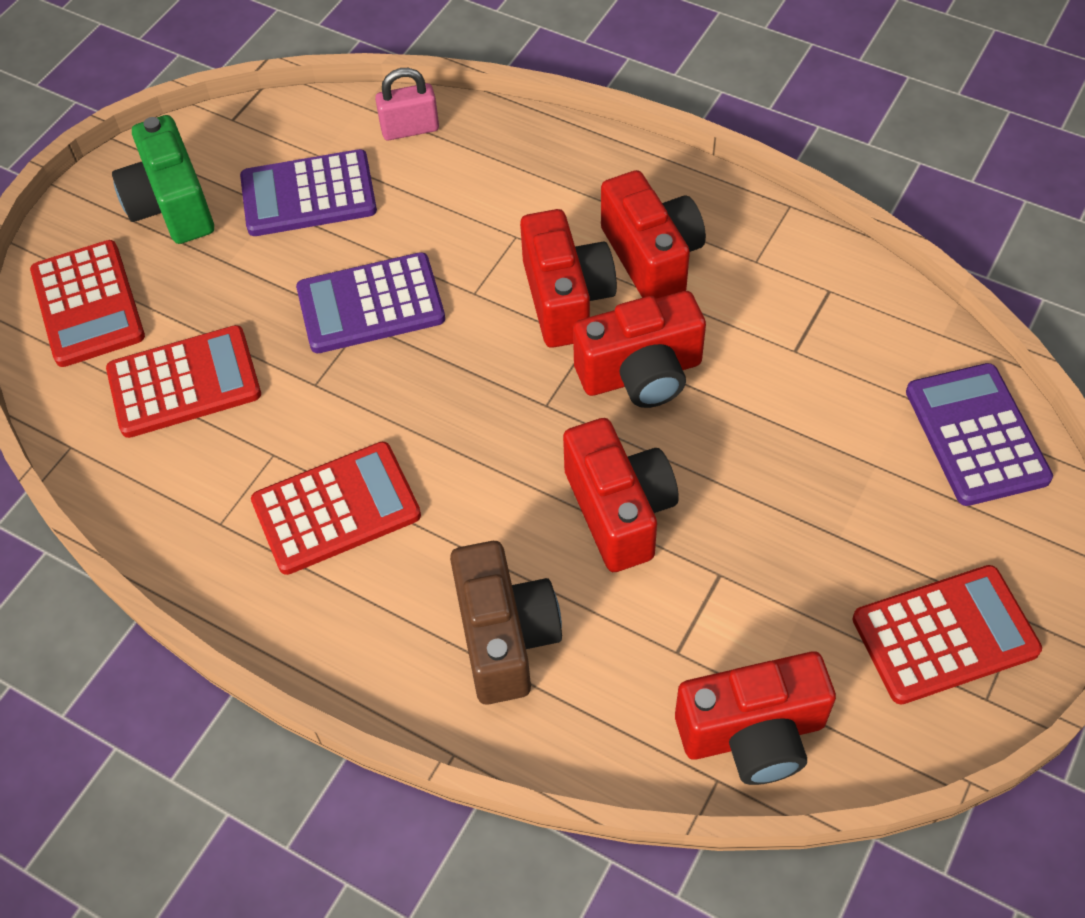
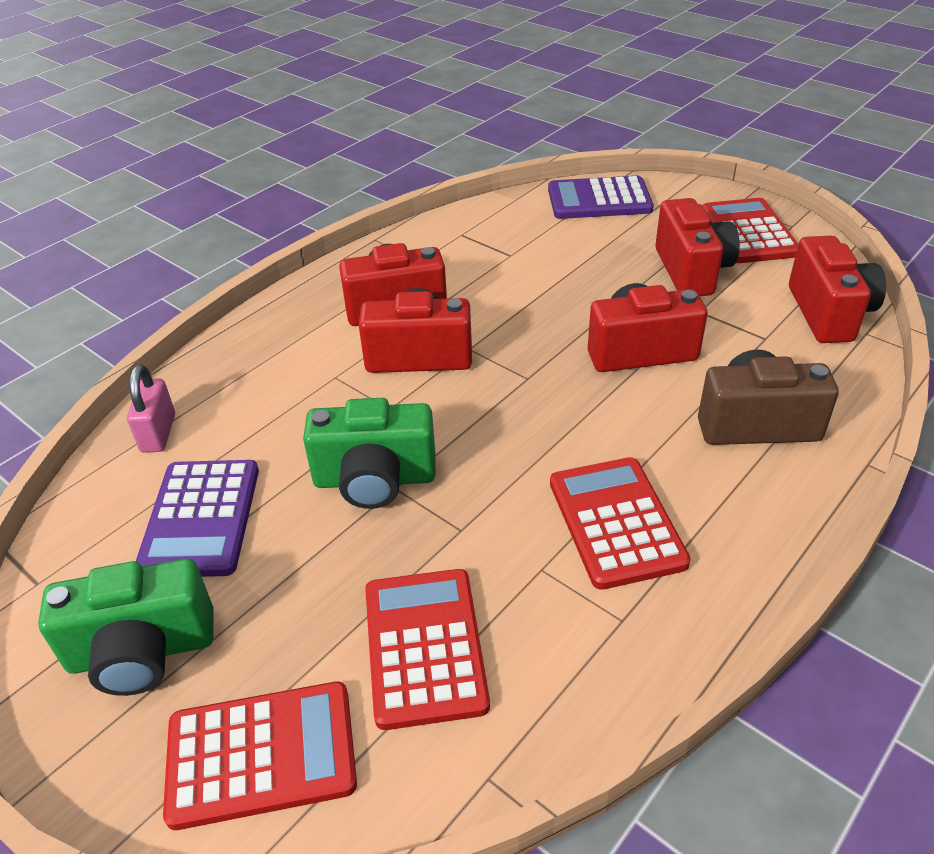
camera: 80 degrees left, 15 degrees down
(371, 304) = (375, 479): purple calculator -> green camera
(641, 374) = (510, 325): red camera -> red camera (691, 271)

